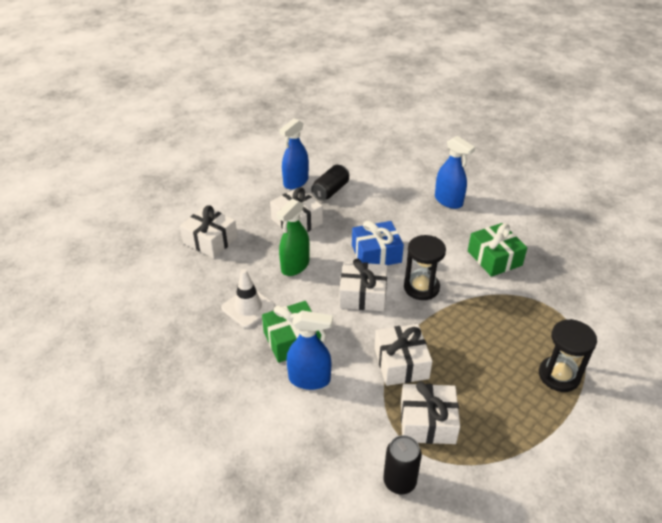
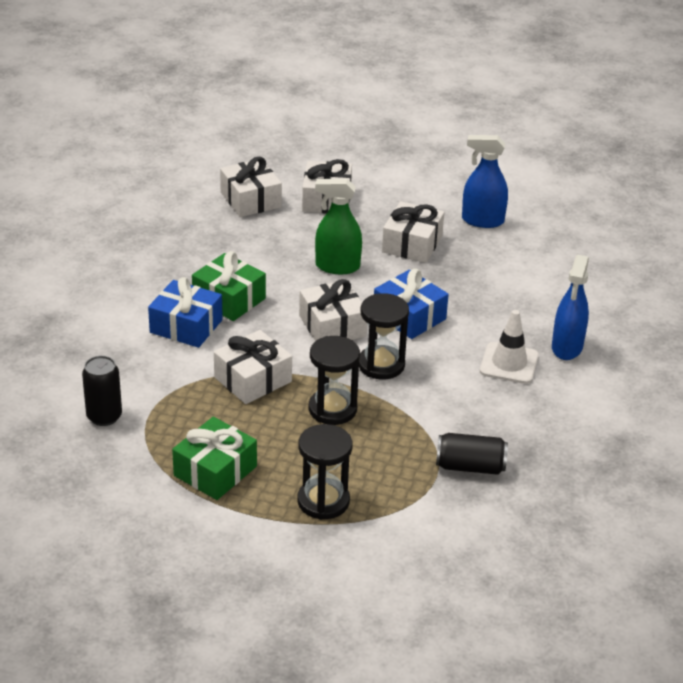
camera: 60 degrees right, 5 degrees down
(248, 307) = (250, 257): white traffic cone -> white traffic cone (509, 363)
(309, 379) = (186, 326): blue spray bottle -> blue gift
(330, 191) = (492, 250): black can -> black can (470, 466)
(427, 422) = (187, 417): white gift -> white gift (250, 200)
(458, 331) = (332, 409): none -> black hourglass
(494, 258) = (487, 411): green gift -> green gift (215, 471)

